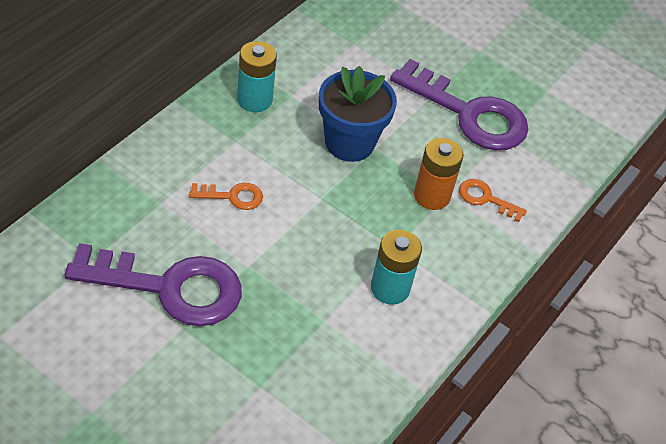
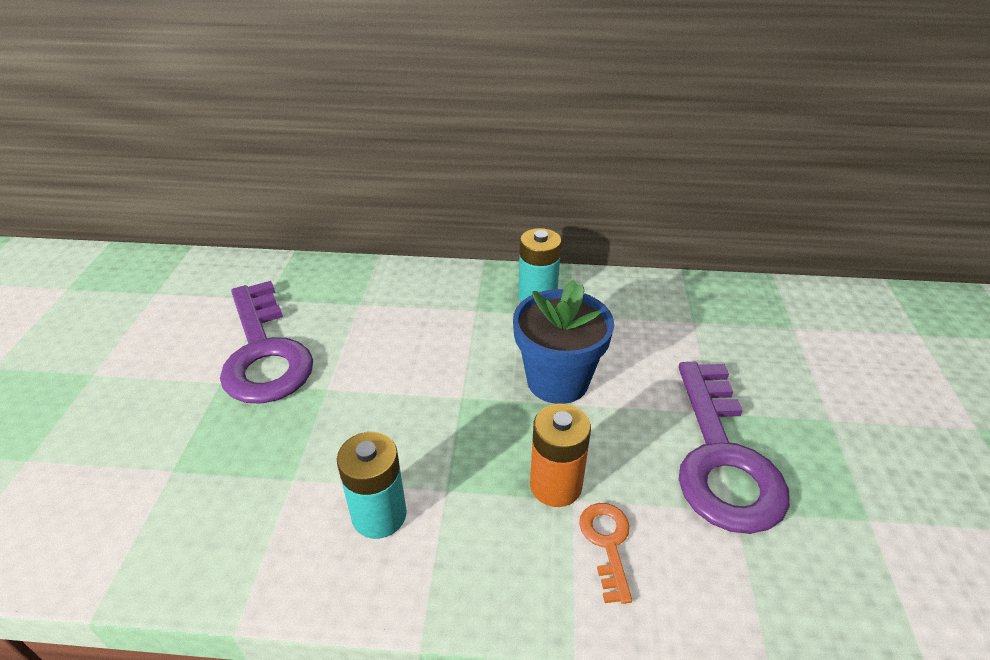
camera: 65 degrees right, 10 degrees down
(232, 196) = (405, 338): orange key -> none

